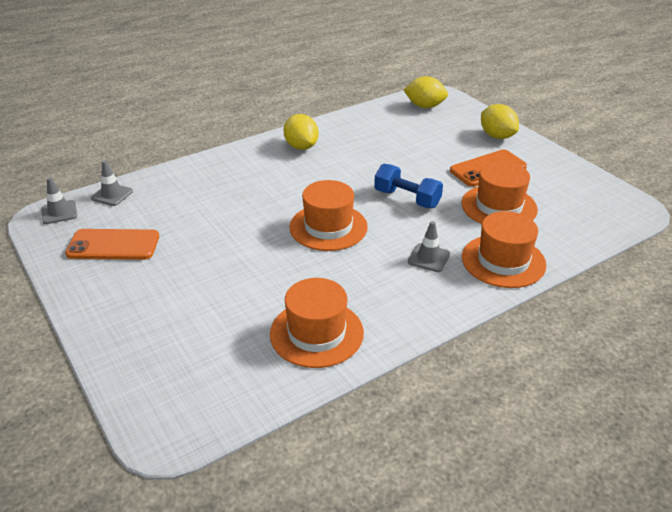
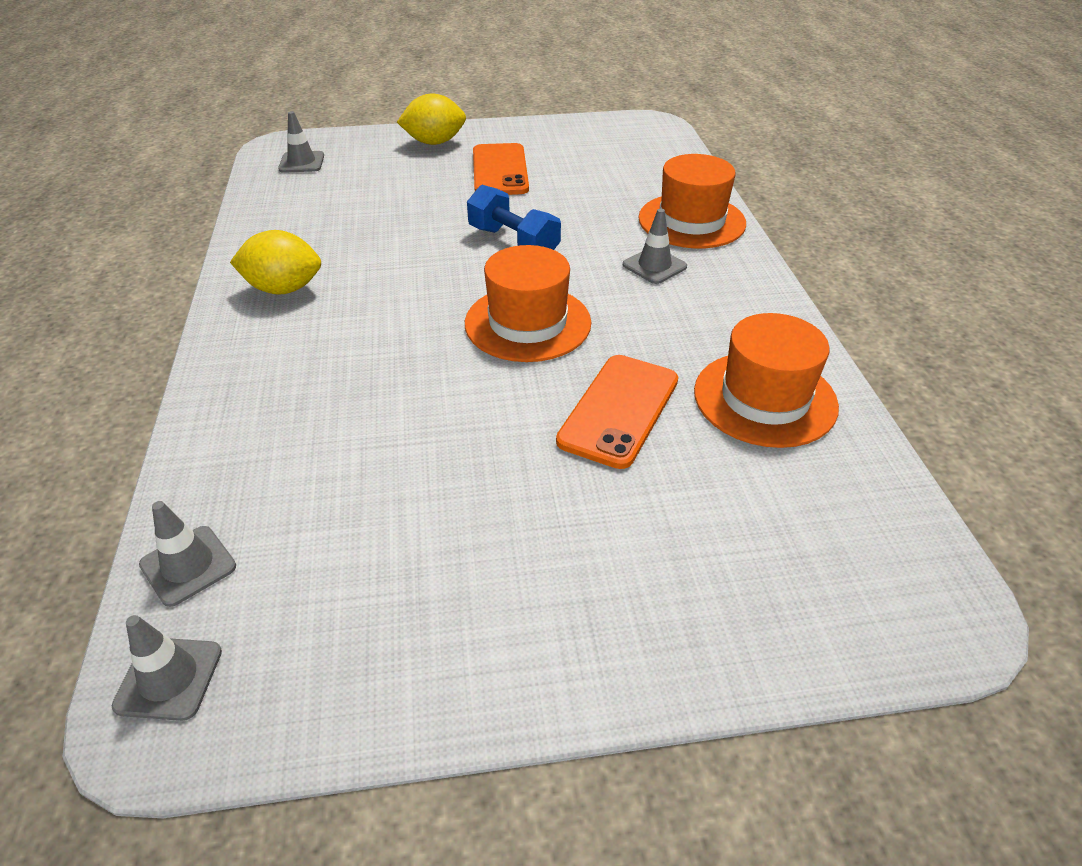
camera: 65 degrees left, 5 degrees up
(113, 245) = (382, 595): orange phone -> orange phone (619, 410)
(407, 198) = (513, 242): blue dumbbell -> blue dumbbell turned 75 degrees clockwise
(424, 106) = (301, 162): yellow lemon -> grey traffic cone
(499, 206) = (584, 189): orange hat -> none

